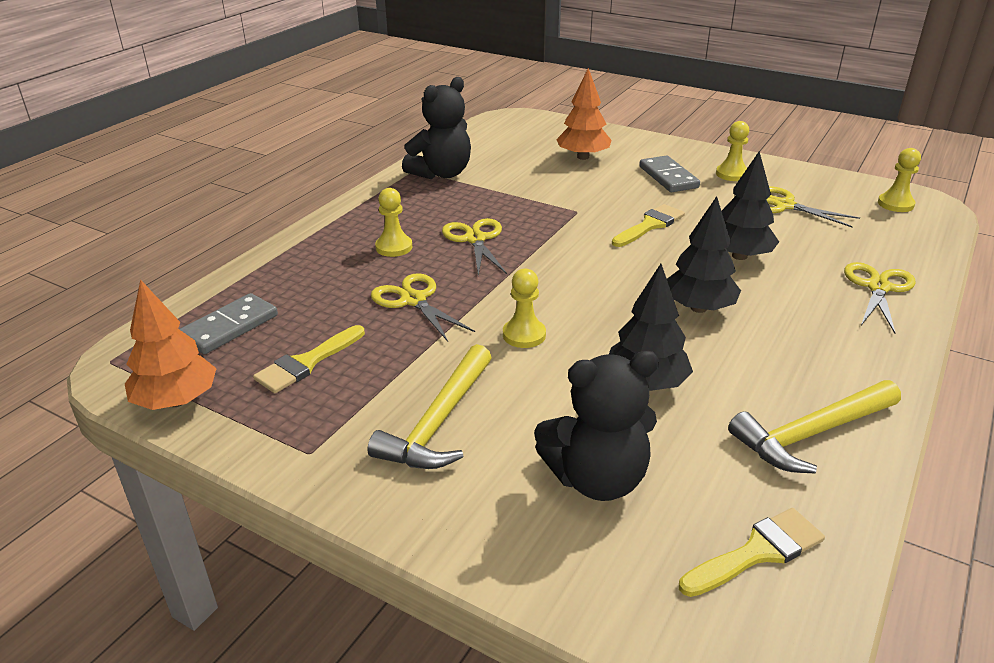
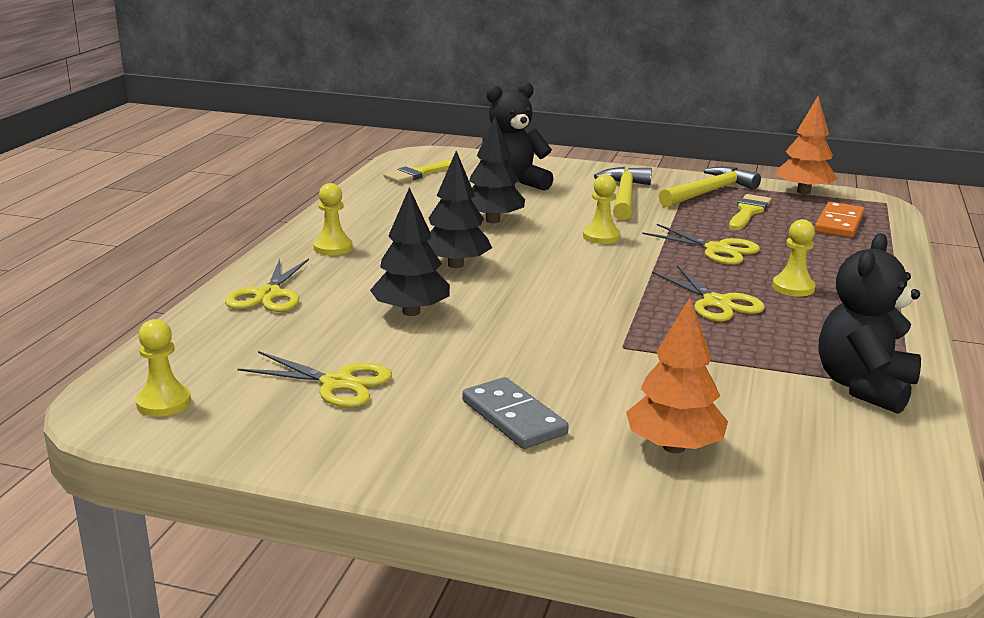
camera: 165 degrees right, 10 degrees down
(229, 327) = (839, 223): grey domino -> orange domino
(650, 225) = (521, 337): yellow brush -> none
(731, 174) = (408, 435): yellow pawn -> yellow pawn (333, 248)
(812, 434) = (375, 208): yellow hammer -> yellow hammer (709, 192)

